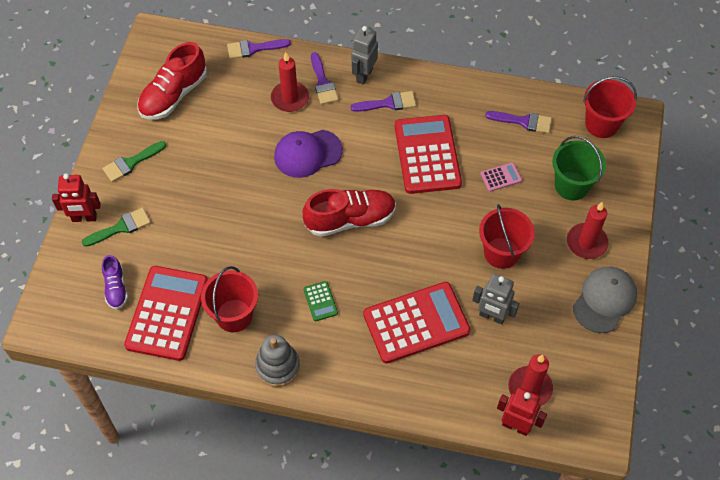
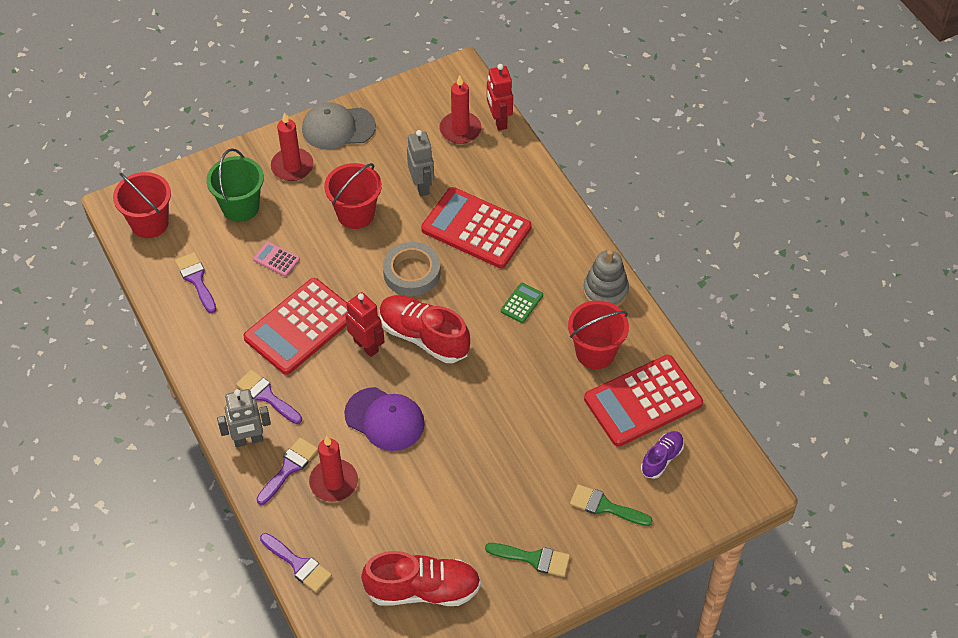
camera: 130 degrees left, 5 degrees down
(84, 218) = (626, 546): red robot -> red robot (366, 346)
(413, 251) = (411, 273): none -> grey tape

